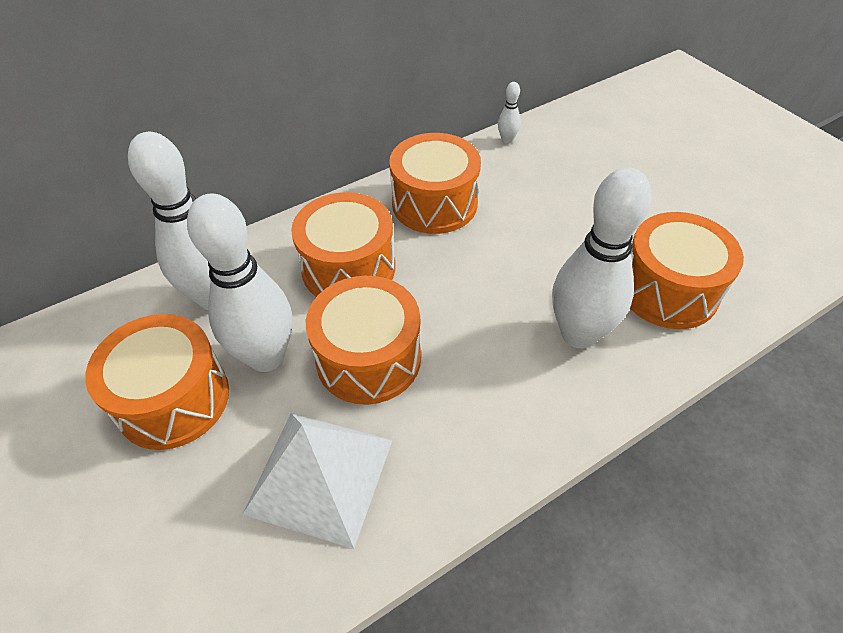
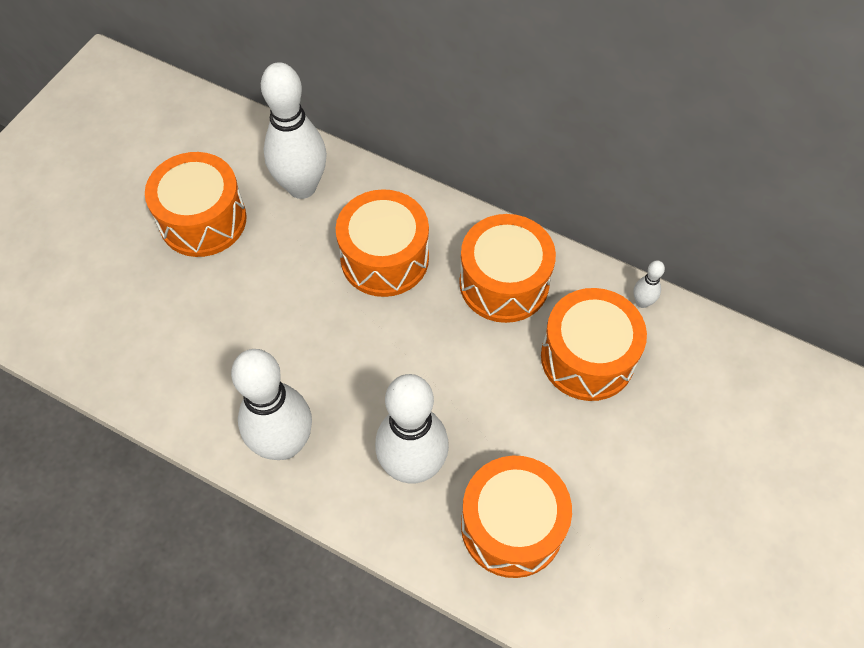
camera: 60 degrees right, 10 degrees up
(266, 357) = (266, 253): white bowling pin -> white bowling pin (284, 444)
(319, 476) = (189, 343): white pyramid -> none
(368, 358) = (302, 321): orange drum -> orange drum (587, 357)

